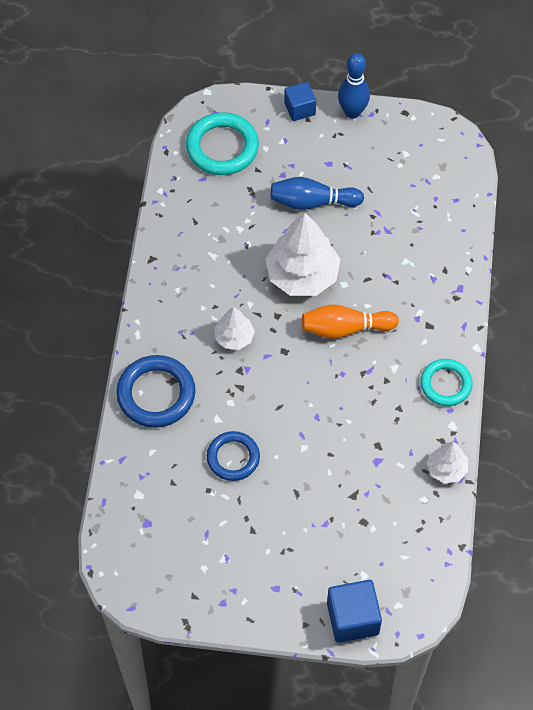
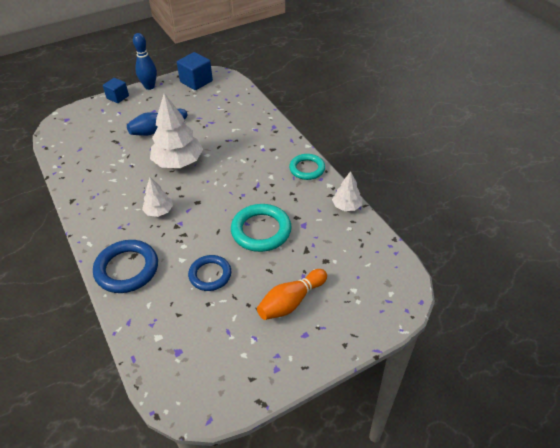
camera: 35 degrees left, 15 degrees down
(222, 147) = (82, 131): turquoise ring -> turquoise ring (261, 230)
(345, 328) = (225, 173): orange bowling pin -> orange bowling pin (291, 302)
(352, 618) = (371, 319): blue cube -> blue cube (196, 81)

